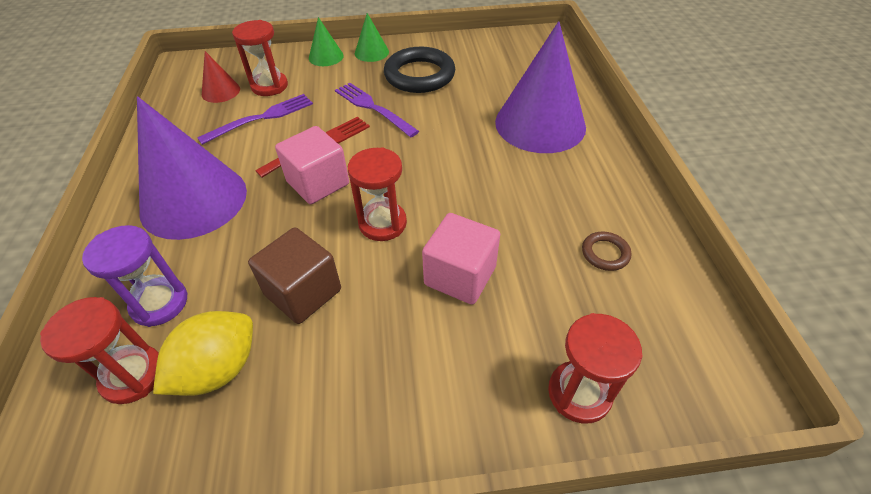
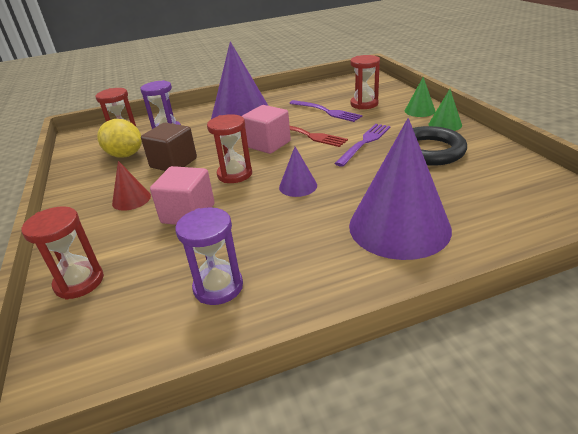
camera: 80 degrees right, 15 degrees down
(221, 91) = (346, 93): red cone -> red cone (131, 199)
(441, 172) = (298, 186): none -> purple cone
(605, 253) = (218, 287): brown ring -> purple hourglass

